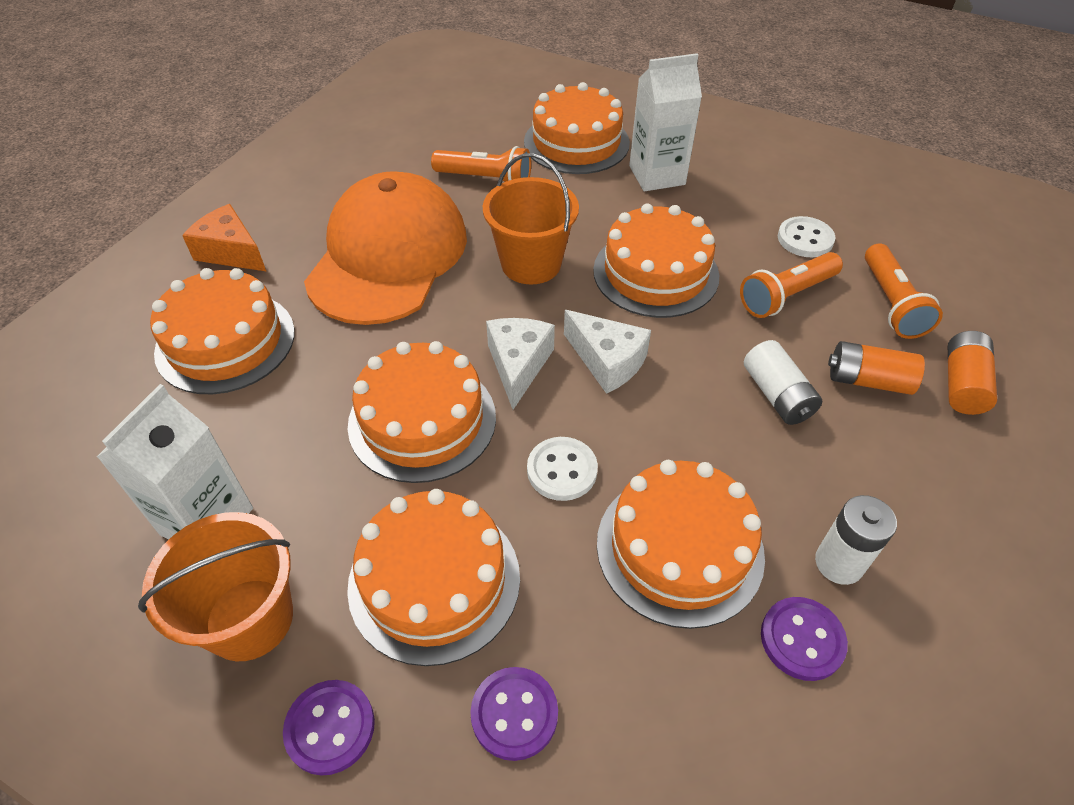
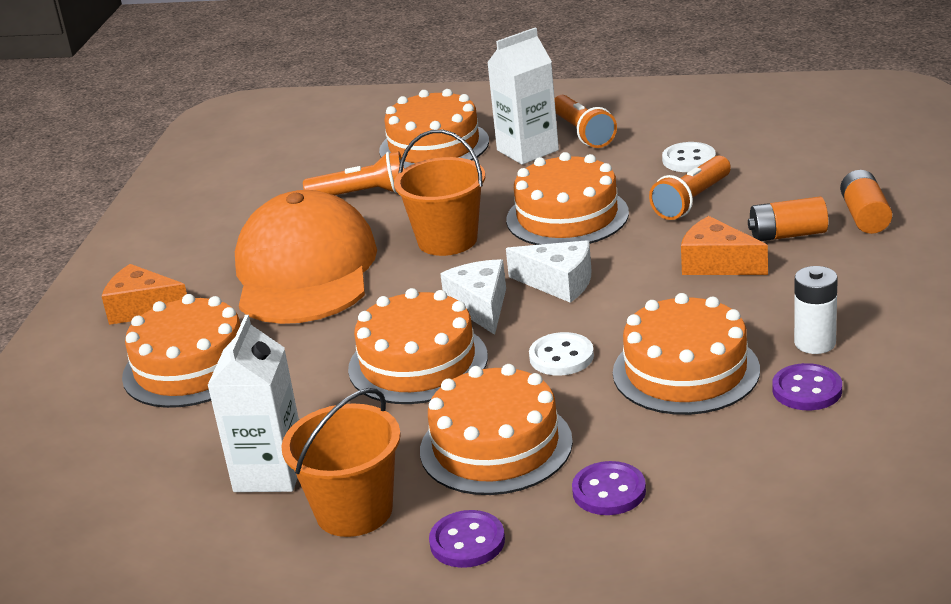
camera: 15 degrees left, 20 degrees down
(777, 395) = (717, 264): white battery -> orange cheese
(891, 303) = (784, 182): orange flashlight -> orange flashlight (582, 133)

